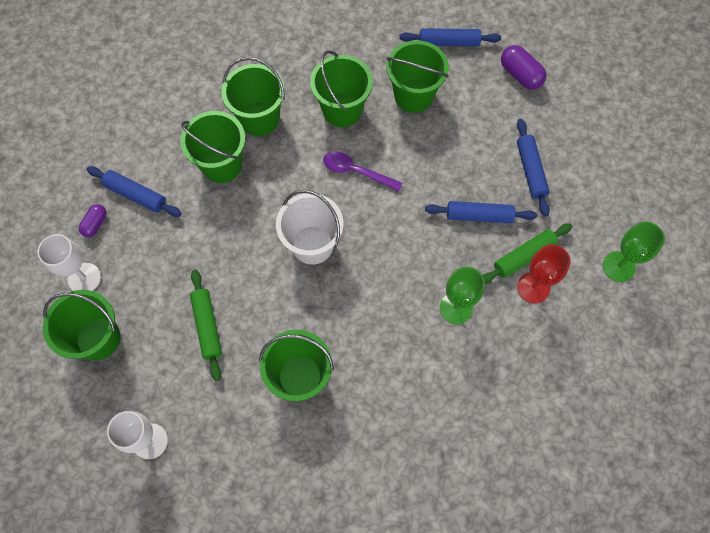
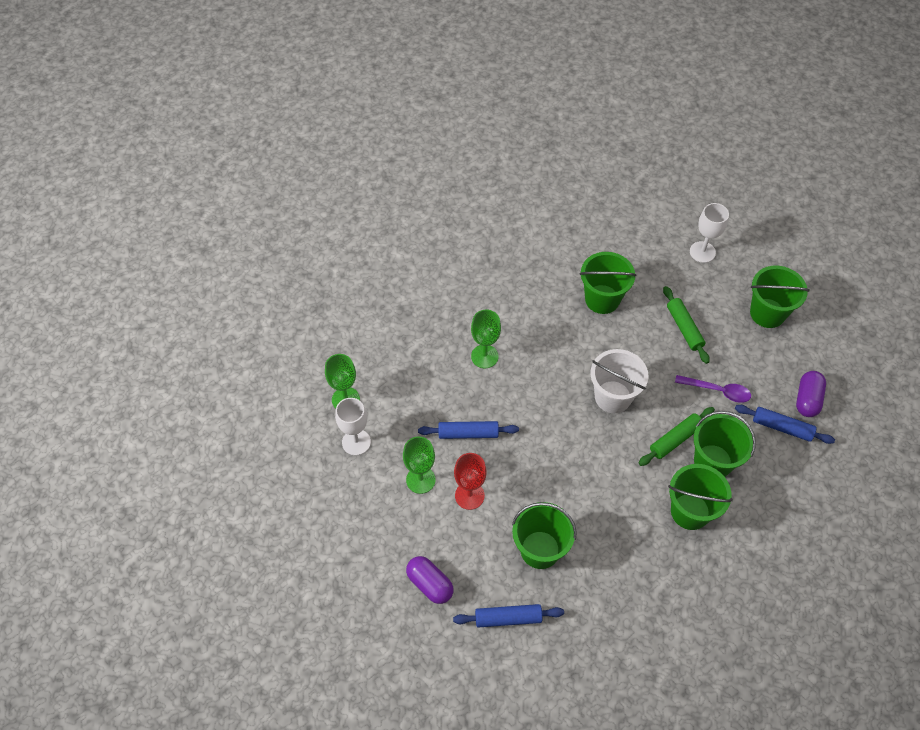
camera: 175 degrees right, 10 degrees down
(84, 278) = (797, 355): white goblet -> white goblet (356, 442)
(95, 224) = (807, 399): purple capsule -> purple capsule, size x1.59
(342, 110) = (610, 527): green bucket -> none
(356, 171) = (586, 465): purple spoon -> purple spoon (718, 391)
(524, 256) = (428, 401): green rolling pin -> green rolling pin (675, 439)
(530, 170) = (420, 480): blue rolling pin -> green goblet
(533, 287) = (420, 377): red goblet -> red goblet (469, 495)

